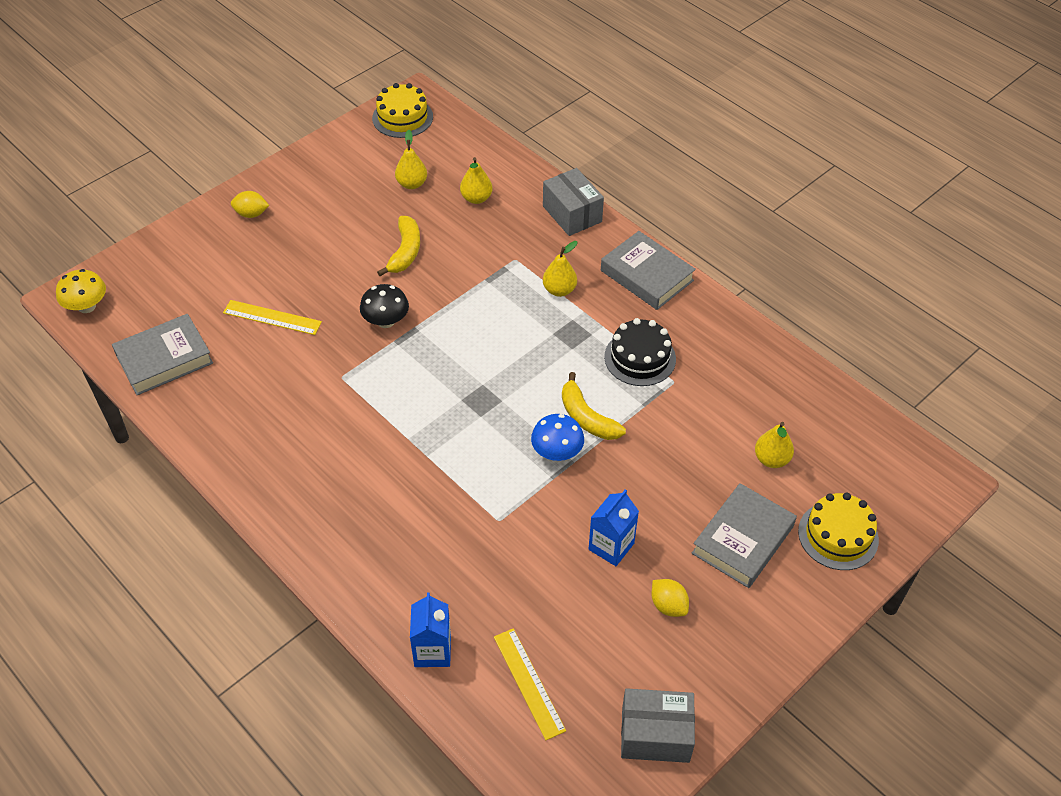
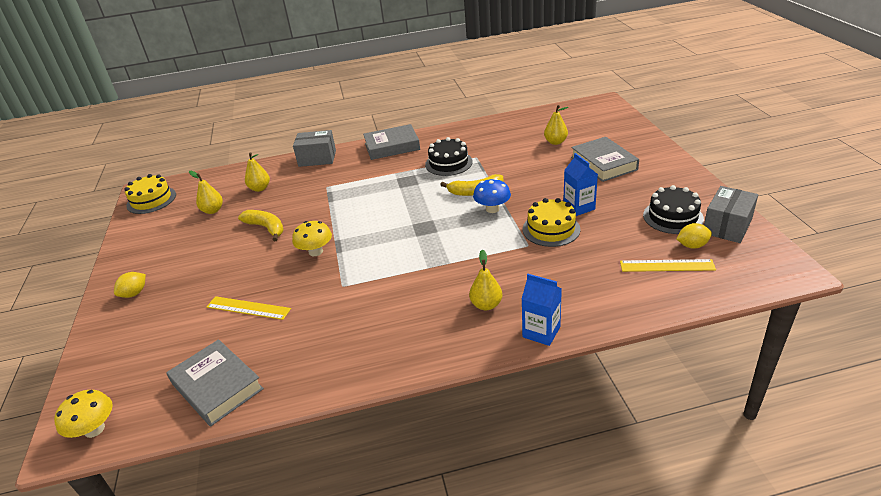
camera: 55 degrees left, 15 degrees down
(164, 359) = (217, 386): grey book -> grey book turned 45 degrees counterclockwise
(272, 317) = (248, 308): yellow ruler -> yellow ruler turned 60 degrees clockwise
(386, 321) = (315, 251): black mushroom -> yellow mushroom
(432, 651) = (619, 302): blue carton -> blue carton (541, 332)
(559, 290) = (369, 177): yellow pear -> yellow pear (486, 305)
(645, 663) = (673, 217): none -> black cake
(668, 605) = (635, 198): yellow lemon -> yellow lemon (692, 245)
(838, 535) = (619, 136): yellow cake -> yellow cake (551, 229)

